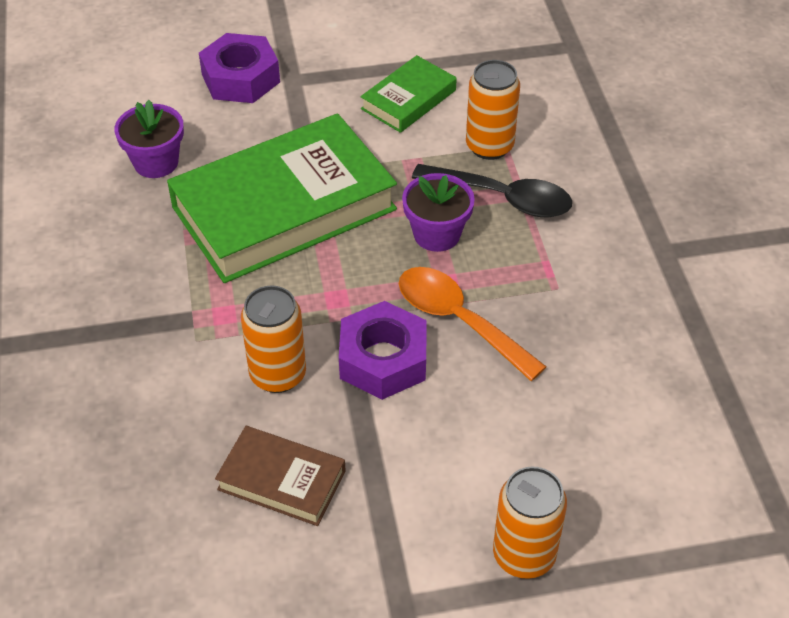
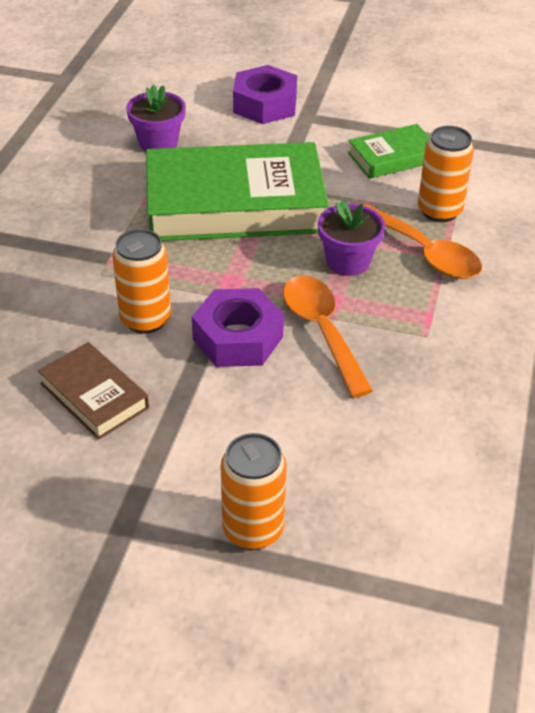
camera: 25 degrees right, 5 degrees down
(503, 198) = (425, 253): black spoon -> orange spoon

